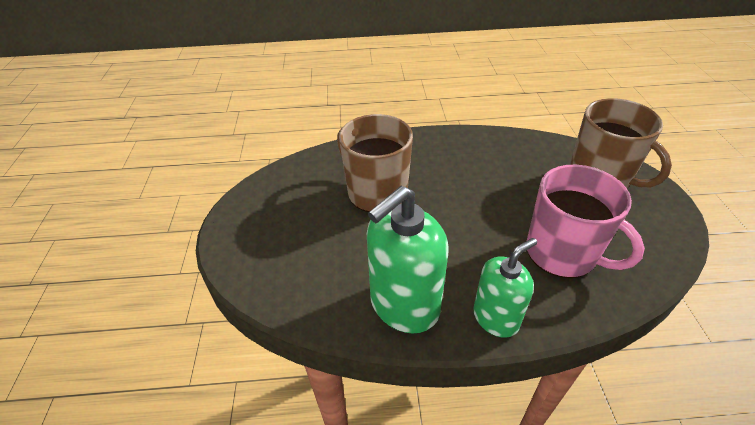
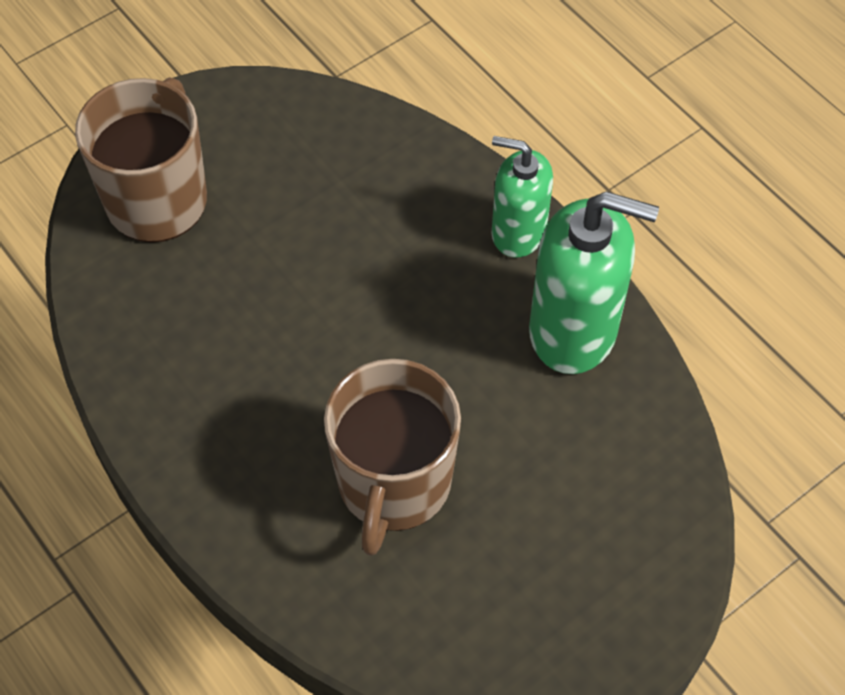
camera: 125 degrees left, 15 degrees up
(562, 253) = (360, 200): pink mug -> none

